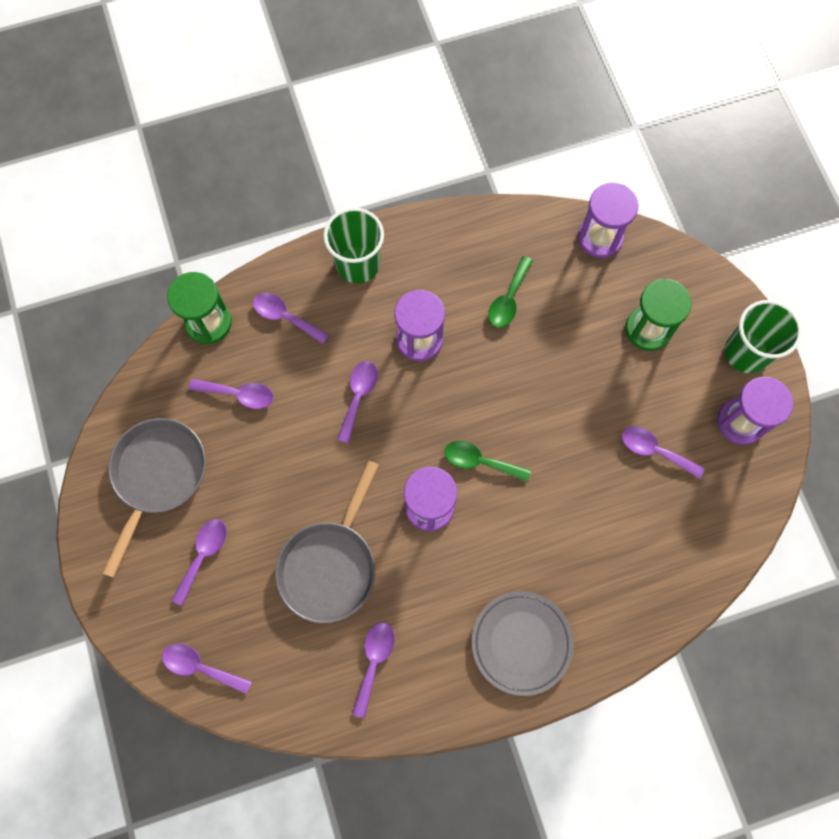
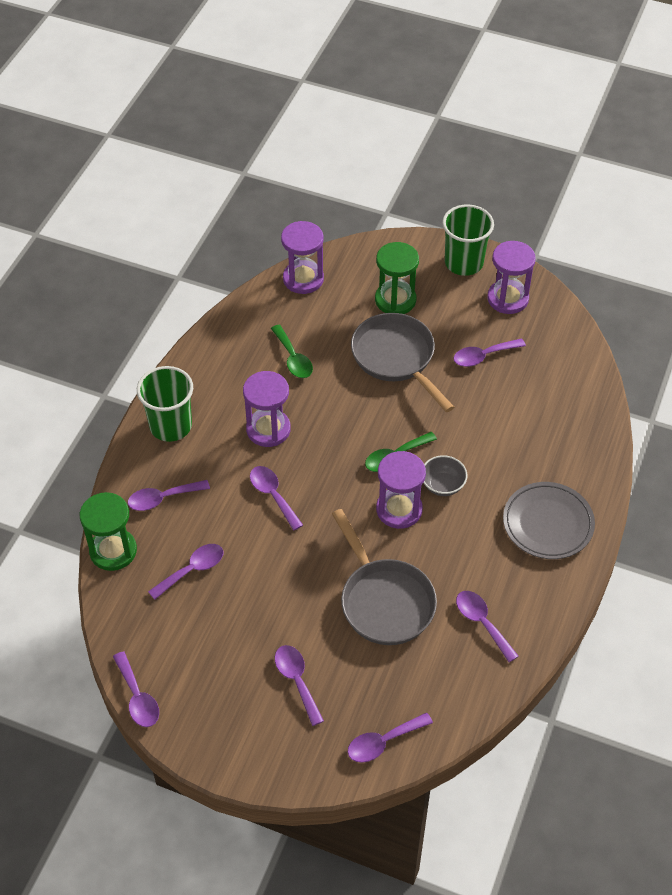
camera: 50 degrees left, 20 degrees down
(98, 449) = (138, 697): none -> purple spoon
(158, 476) = (202, 669): grey pan -> grey pan (396, 358)
(485, 523) = (442, 485): none -> grey bowl

